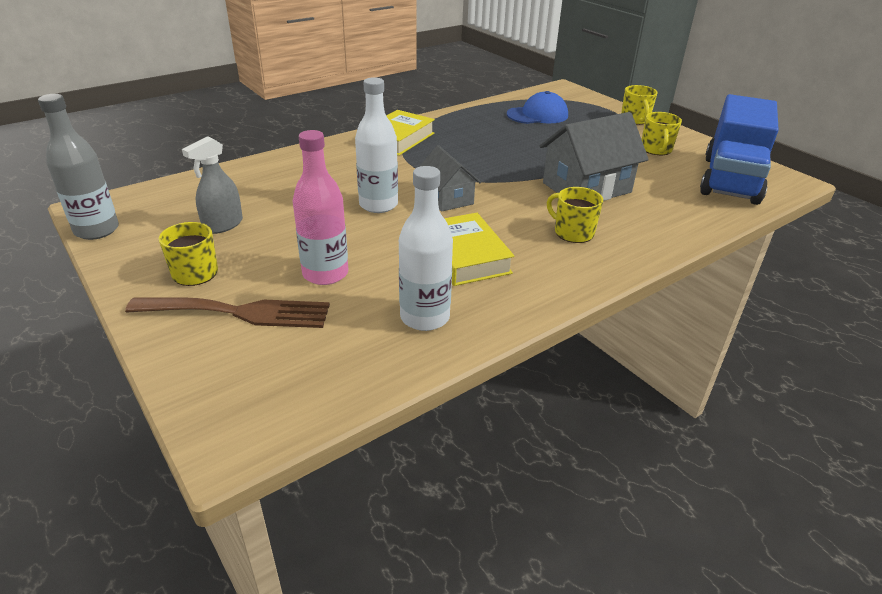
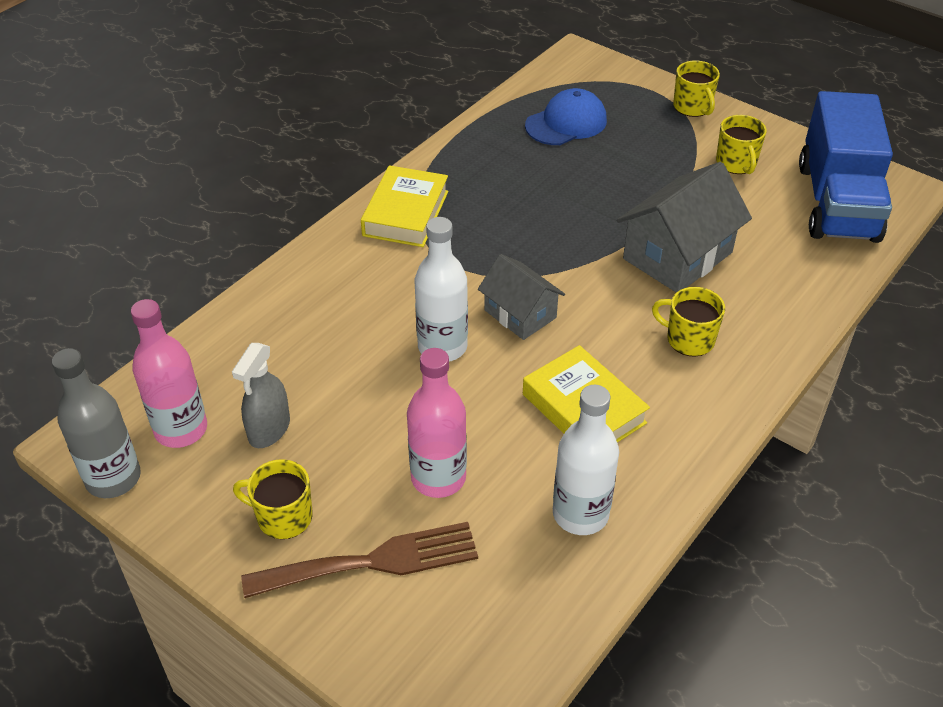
camera: 15 degrees left, 10 degrees up
(163, 214) = (181, 429): none -> pink bottle

